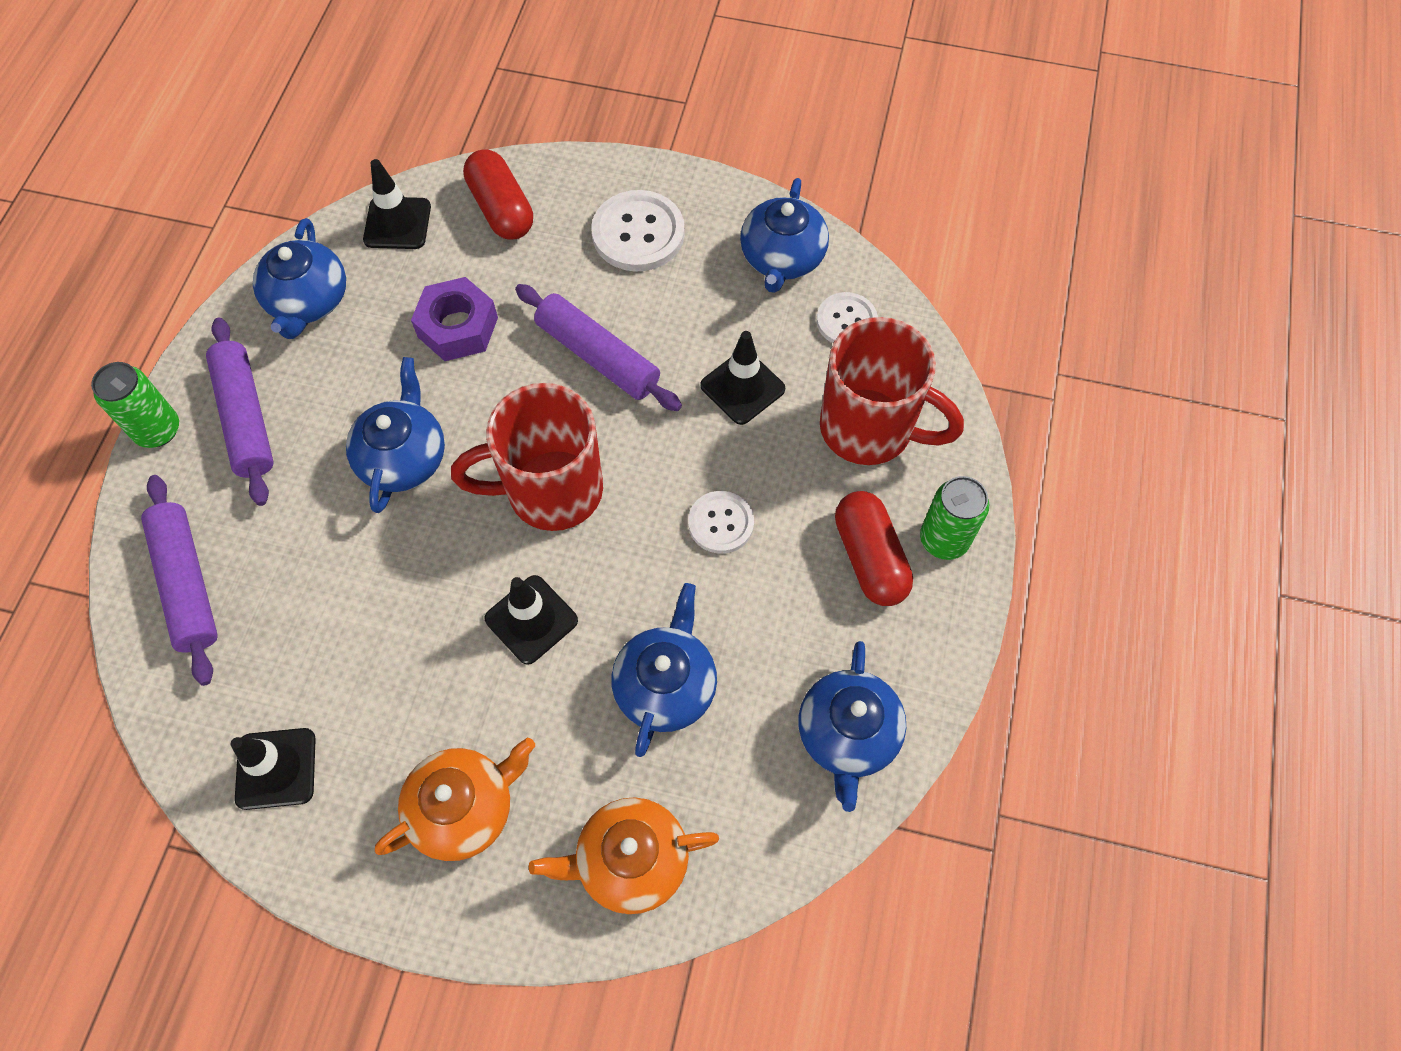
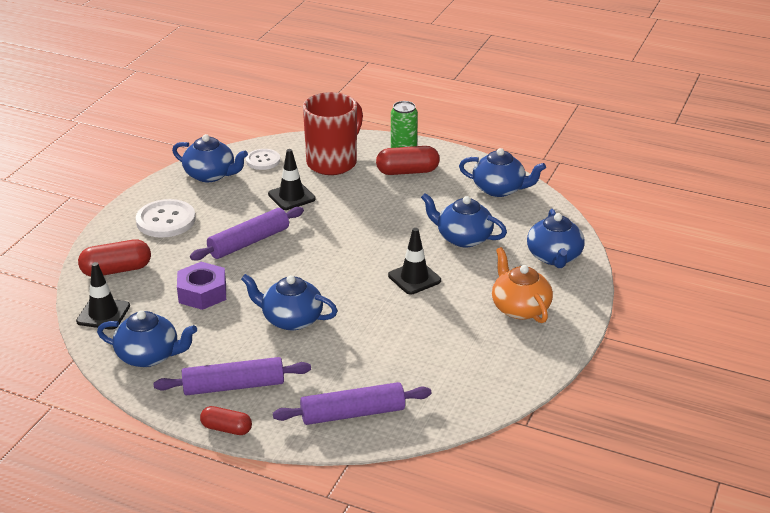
camera: 80 degrees left, 30 degrees down
(157, 430) = (226, 428): green can -> red capsule
(276, 768) = (486, 376): black traffic cone -> none
(550, 491) = (334, 266): red mug -> none
(630, 861) = (554, 257): orange teapot -> blue teapot
(721, 523) = (374, 212): white button -> none

